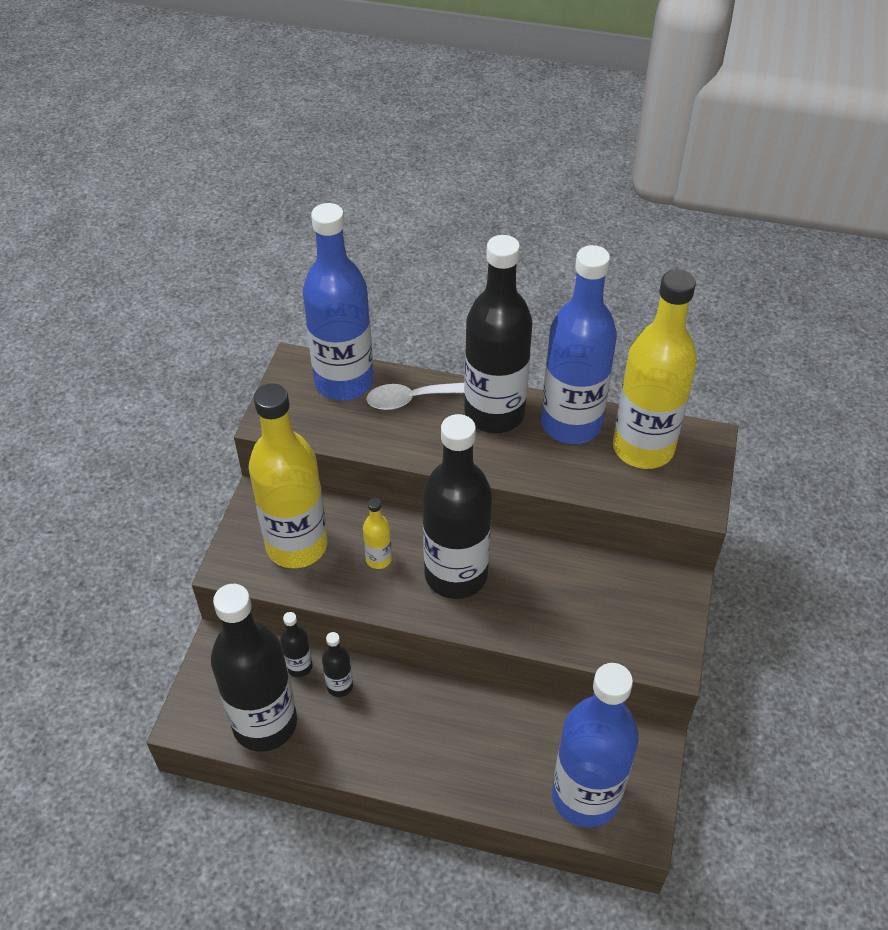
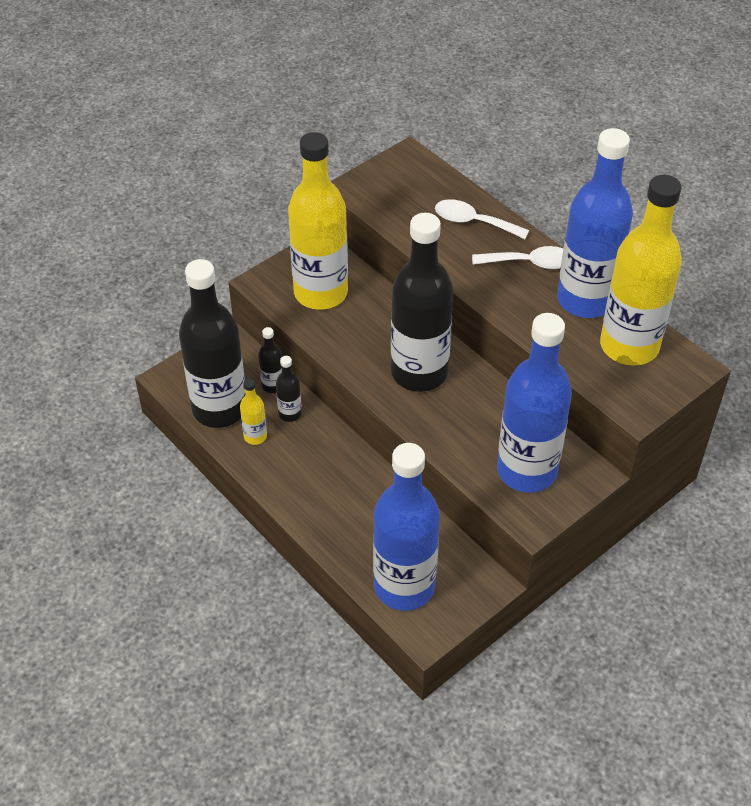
camera: 35 degrees right, 0 degrees up
(344, 382) = (433, 186): blue bottle -> blue bottle (526, 471)
(378, 559) = (371, 332): yellow bottle -> yellow bottle (255, 436)
(494, 414) = (530, 263): black bottle -> white spoon

